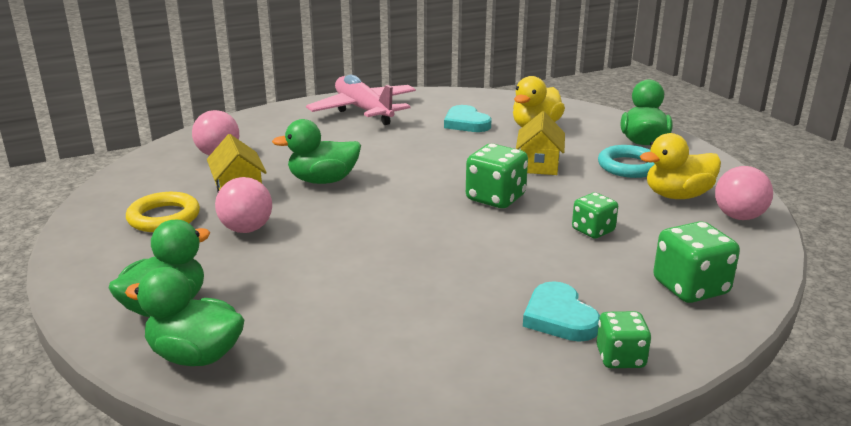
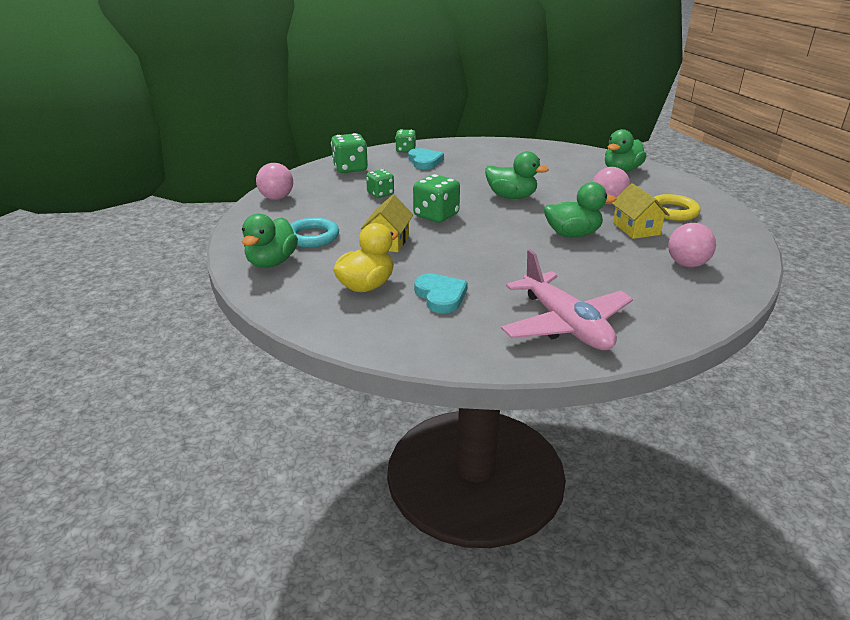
camera: 175 degrees left, 5 degrees up
(195, 356) = (591, 156): green duck -> green duck (511, 197)
(677, 195) = (301, 212): yellow duck -> none

